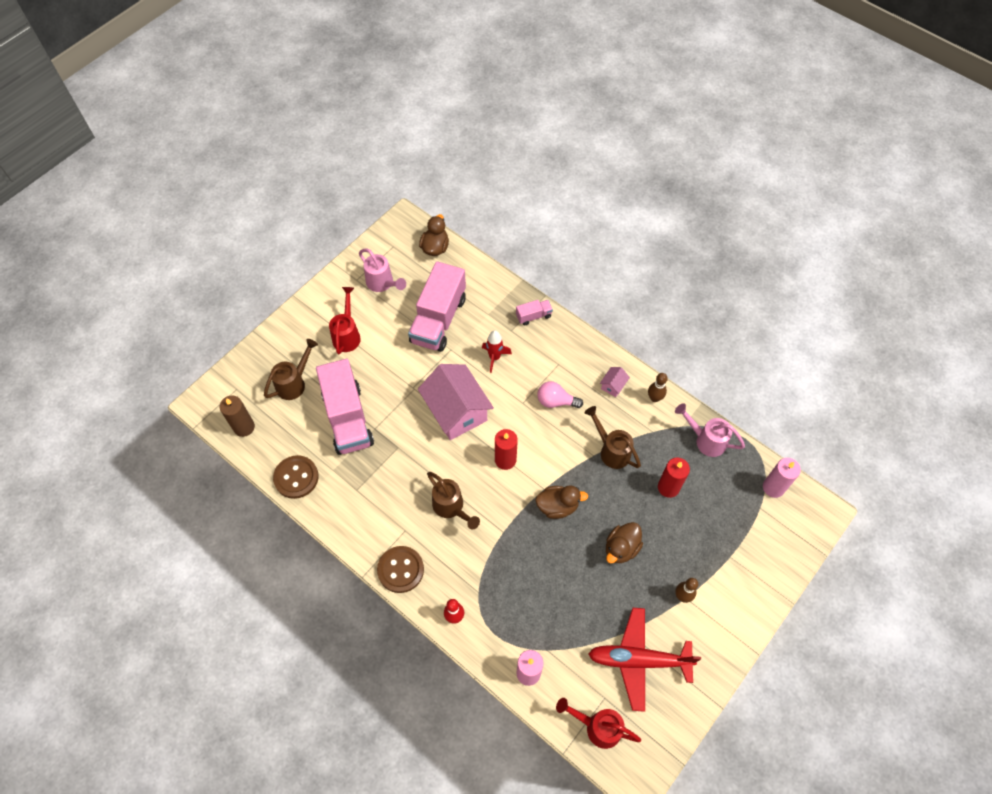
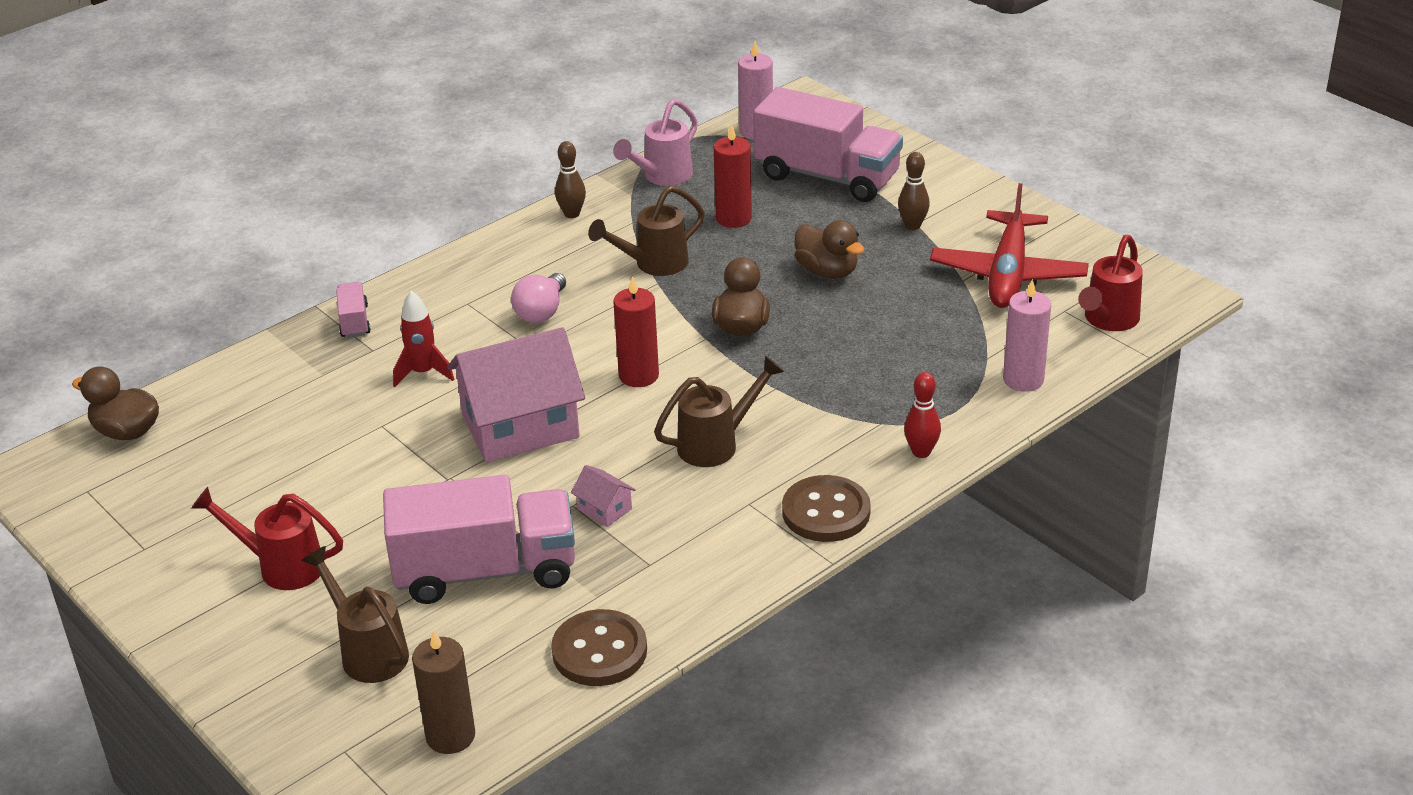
camera: 80 degrees left, 25 degrees down
(383, 284) = (177, 509): pink watering can -> none
(438, 320) = (306, 437): pink truck -> pink truck (827, 176)
(613, 385) = (533, 251): pink house -> pink house (604, 509)

